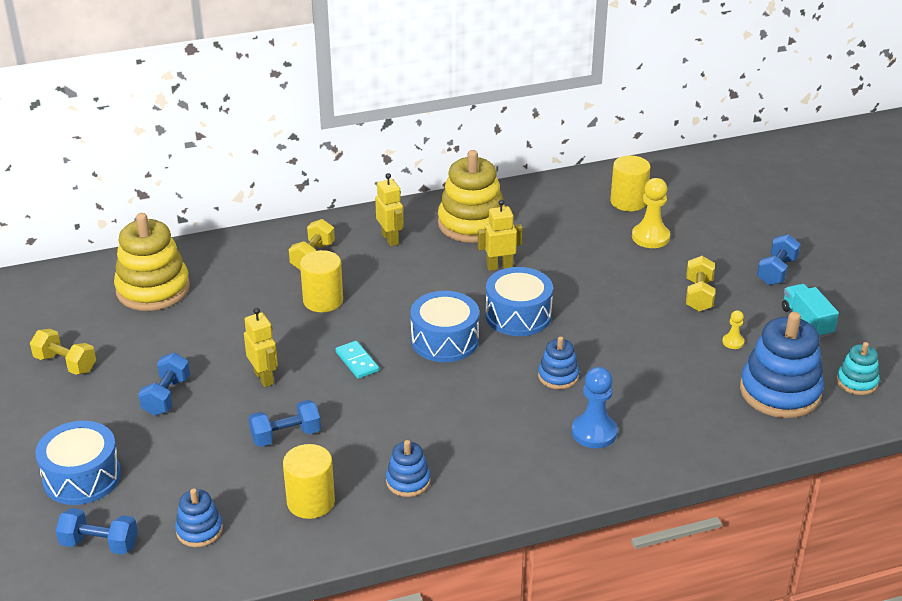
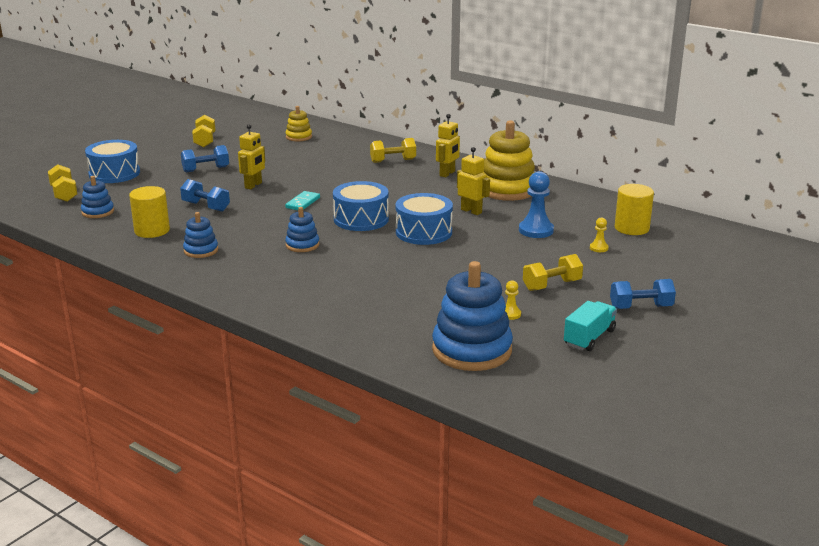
camera: 55 degrees right, 10 degrees down
(99, 544) = (64, 194): blue dumbbell -> yellow dumbbell
(153, 289) = (299, 137): yellow stacking toy -> yellow stacking toy, size x0.51
(323, 300) = (351, 176): yellow cylinder -> none
(558, 376) = (372, 263): blue stacking toy -> blue stacking toy (302, 245)
(594, 432) = (323, 293): blue pawn -> blue pawn (536, 230)
(650, 237) = (599, 248): yellow pawn -> yellow pawn, size x0.51
(857, 382) = (536, 381): turquoise stacking toy -> none

